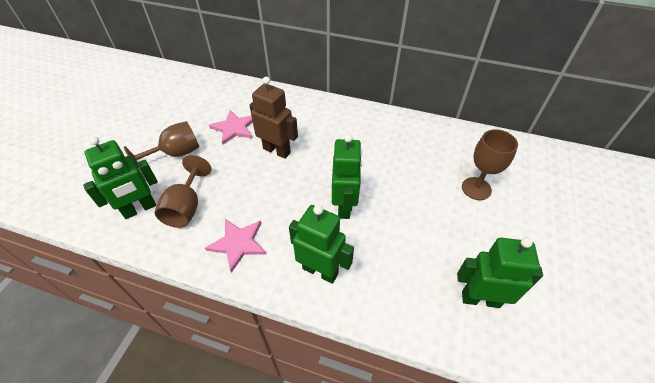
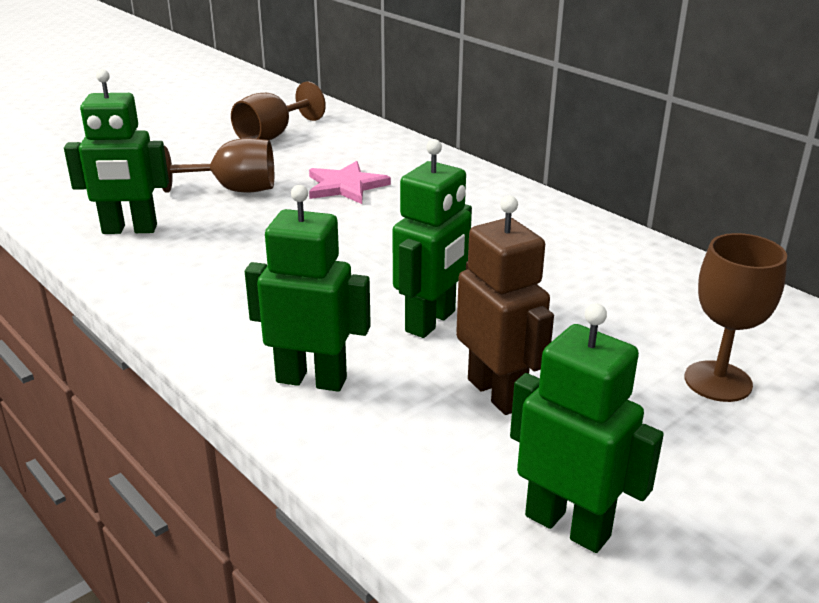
camera: 30 degrees right, 20 degrees down
(186, 207) = (191, 247): brown goblet -> brown goblet (272, 135)
(238, 243) = (221, 307): pink star -> none
(277, 150) = (386, 227): brown robot -> brown robot (497, 393)
(320, 271) = (311, 379): green robot -> green robot turned 45 degrees counterclockwise

